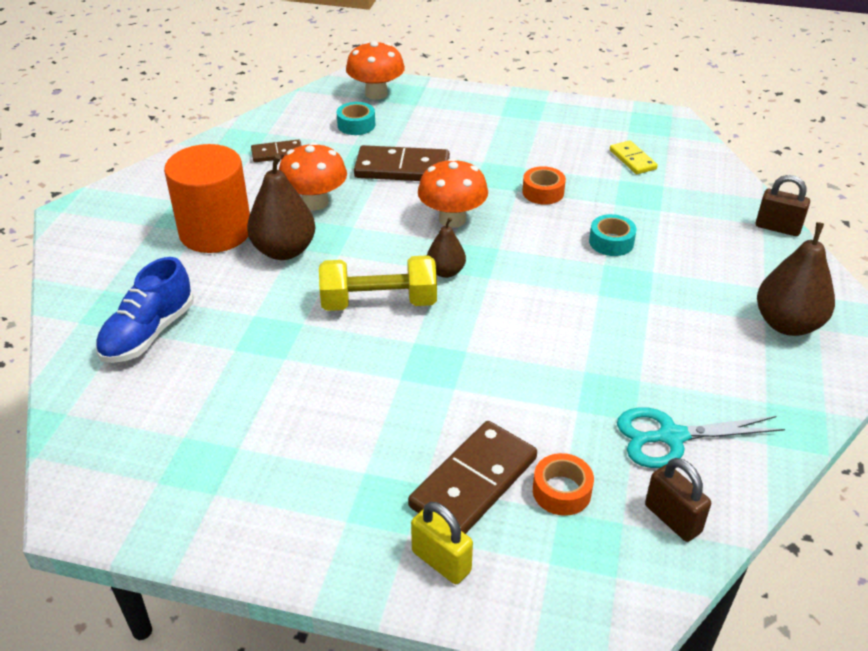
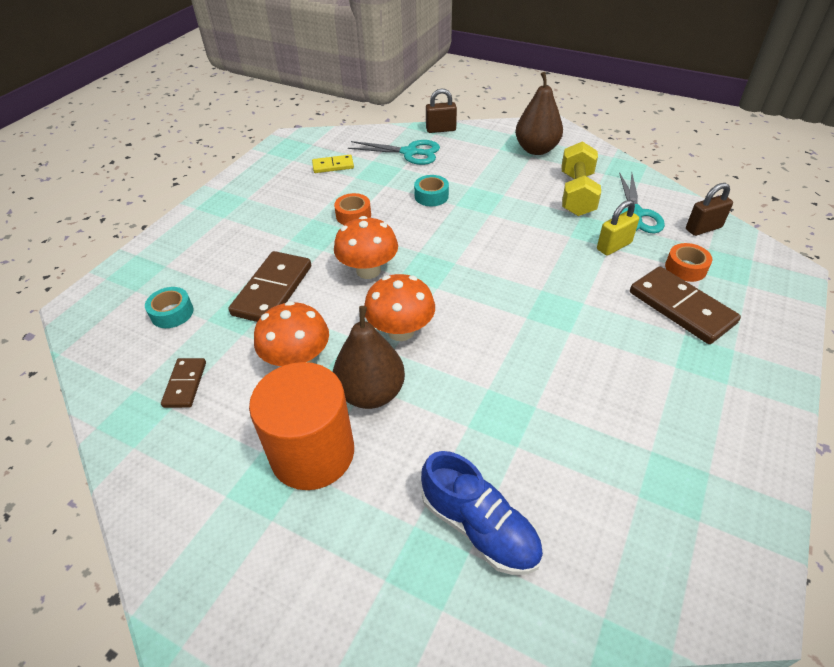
camera: 75 degrees left, 5 degrees up
(376, 93) = (121, 291): orange mushroom -> orange mushroom (401, 331)
(379, 302) = (471, 332): yellow dumbbell -> yellow dumbbell (576, 194)
(441, 561) = (757, 335): yellow padlock -> yellow padlock (614, 246)
(446, 272) = (440, 285): brown pear -> none
(700, 210) = (409, 152): none -> turquoise scissors
(777, 228) = (441, 129): brown padlock -> brown padlock turned 45 degrees clockwise

